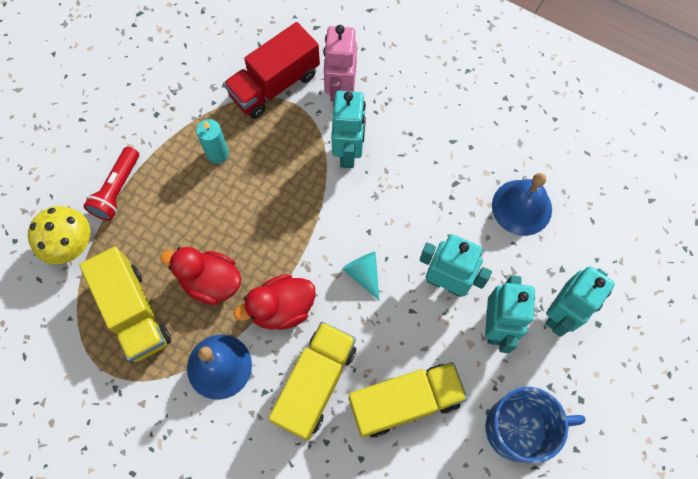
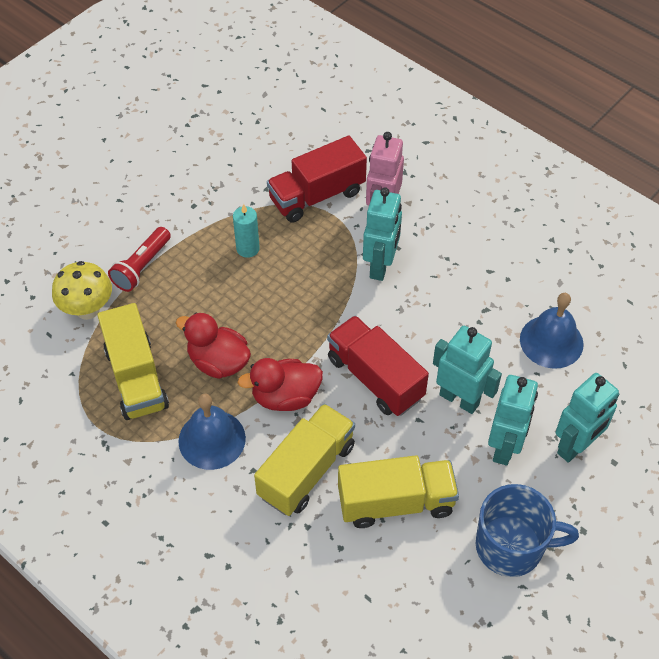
camera: 10 degrees right, 15 degrees down
(363, 274) = (375, 378): turquoise cone -> red truck

